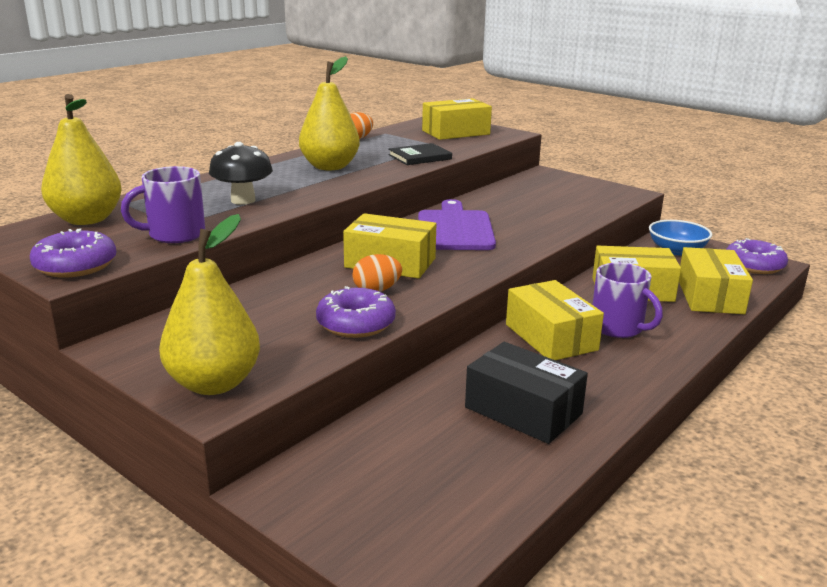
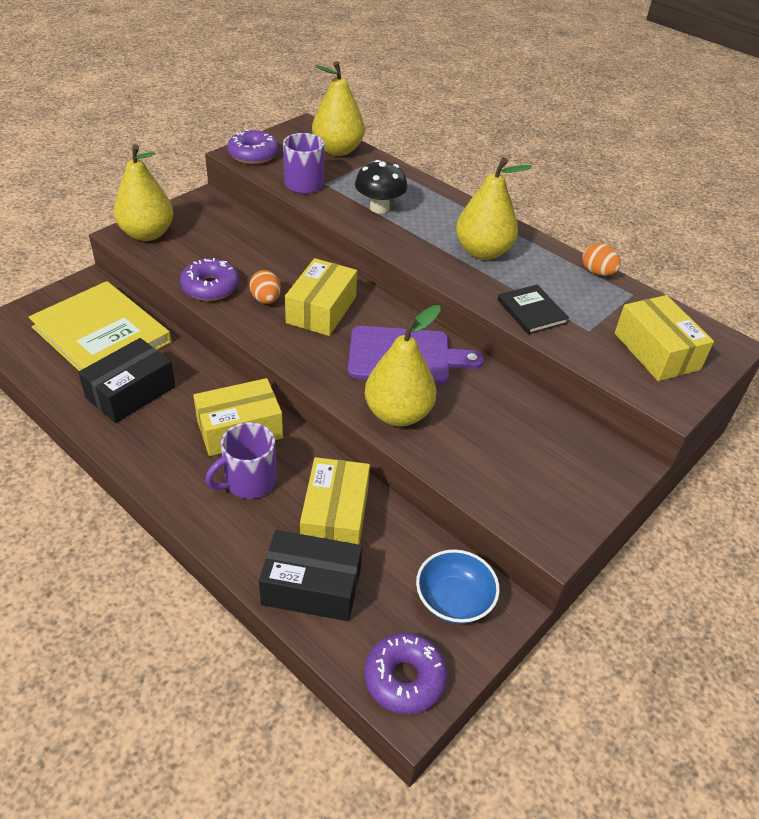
camera: 90 degrees right, 20 degrees up
(411, 453) = (102, 335): none -> yellow book
(534, 231) = (398, 414): none -> yellow pear
(710, 296) = (311, 587): yellow box -> black box

